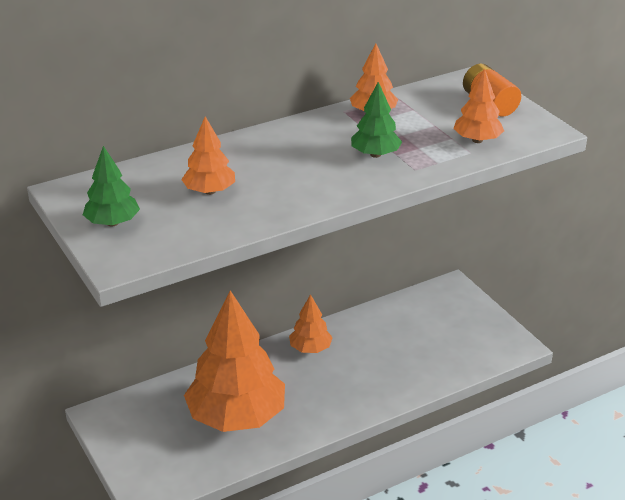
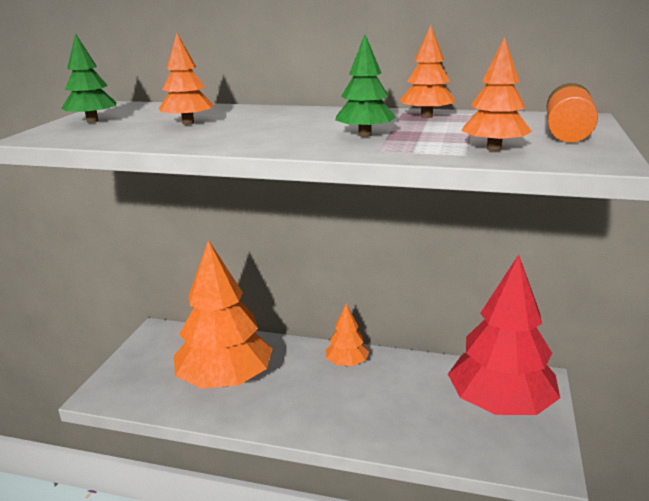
camera: 45 degrees right, 10 degrees down
(448, 320) = (500, 405): none -> red tree

